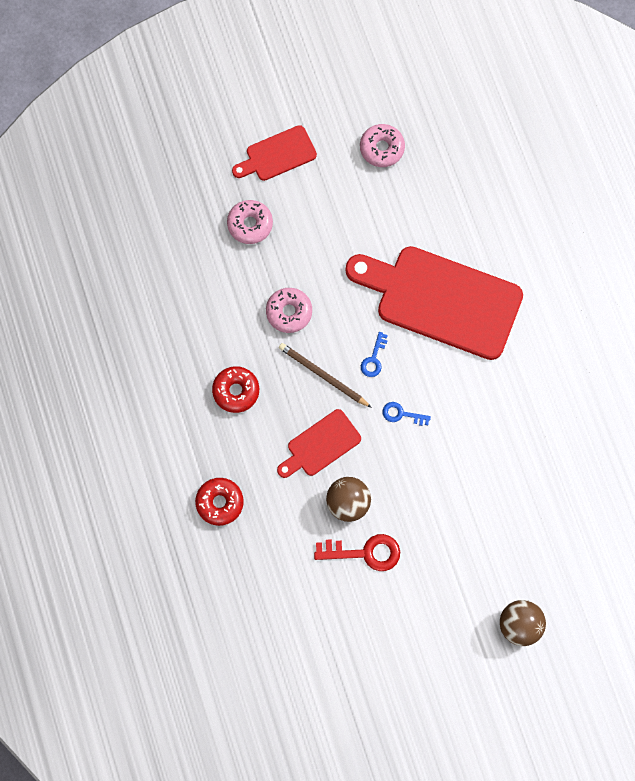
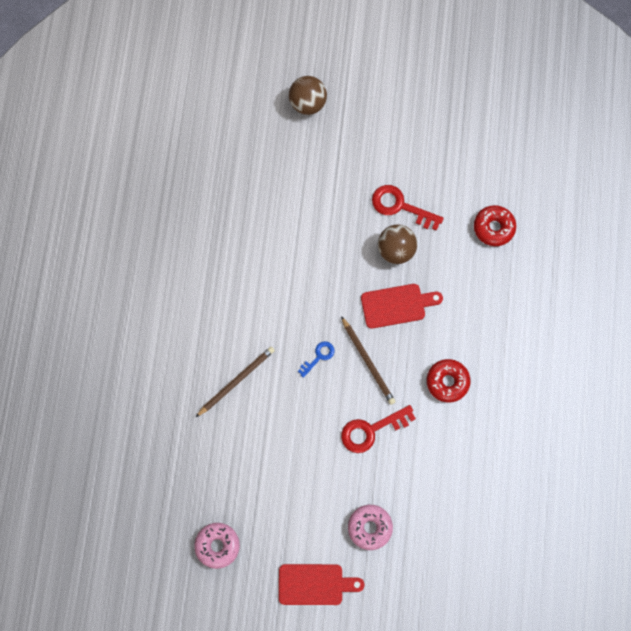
camera: 155 degrees left, 0 degrees up
(220, 502) = (500, 296): red donut -> red donut (494, 228)
(289, 312) = (371, 430): pink donut -> red key
(402, 414) = (318, 300): blue key -> none
(441, 300) = (236, 381): red cutting board -> brown pencil

